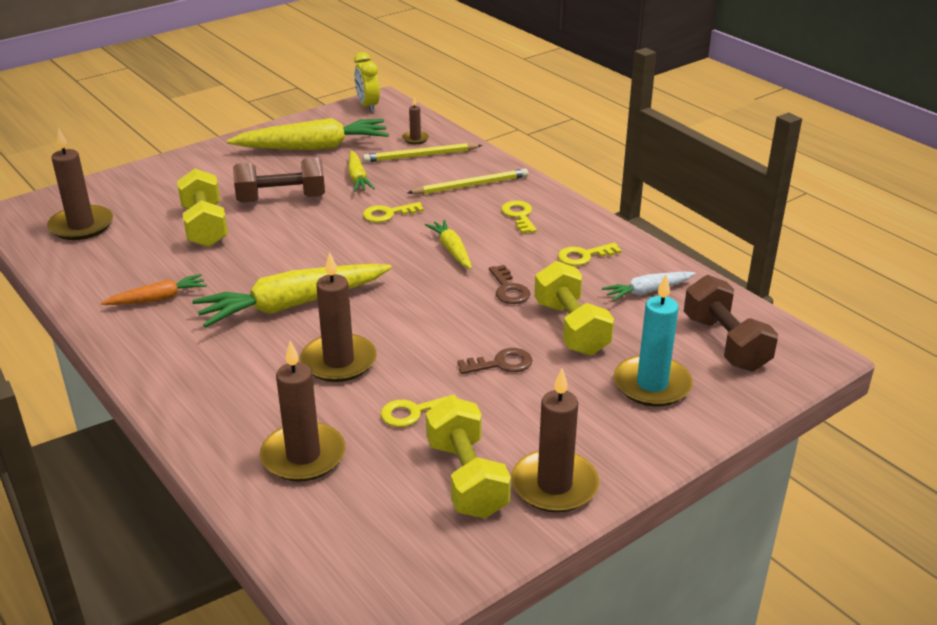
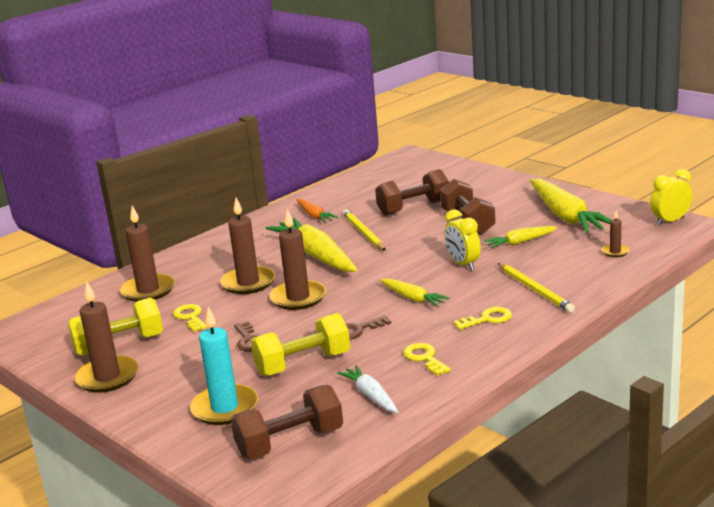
camera: 85 degrees right, 10 degrees down
(81, 226) = (399, 175): brown candle -> brown candle (298, 298)
(205, 226) = (413, 208): yellow dumbbell -> brown dumbbell
(388, 214) = (463, 264): yellow key -> yellow clock
(420, 156) = (580, 259): yellow pencil -> yellow pencil (363, 233)
(451, 250) = (413, 298): yellow carrot -> yellow carrot turned 75 degrees clockwise

